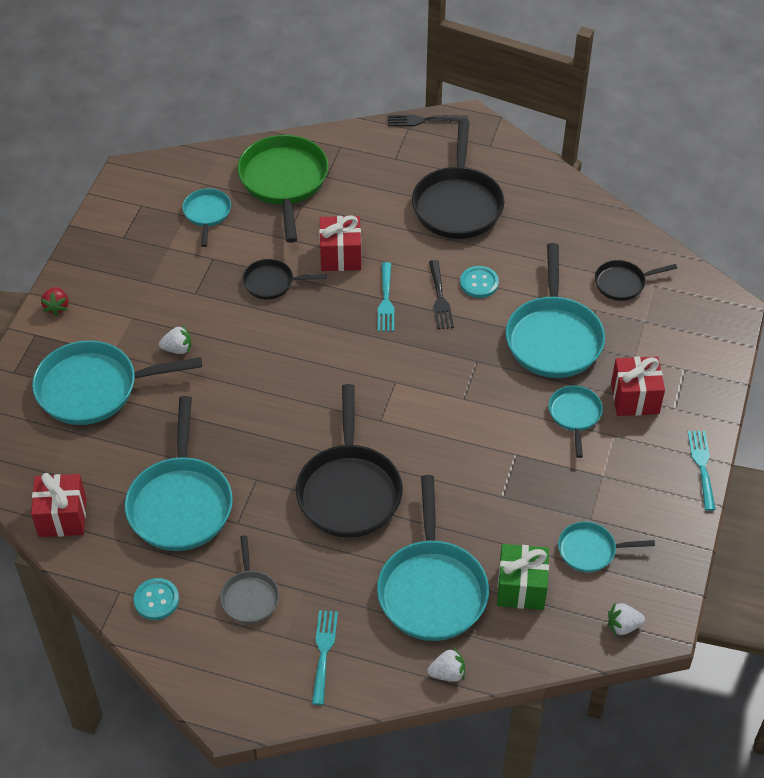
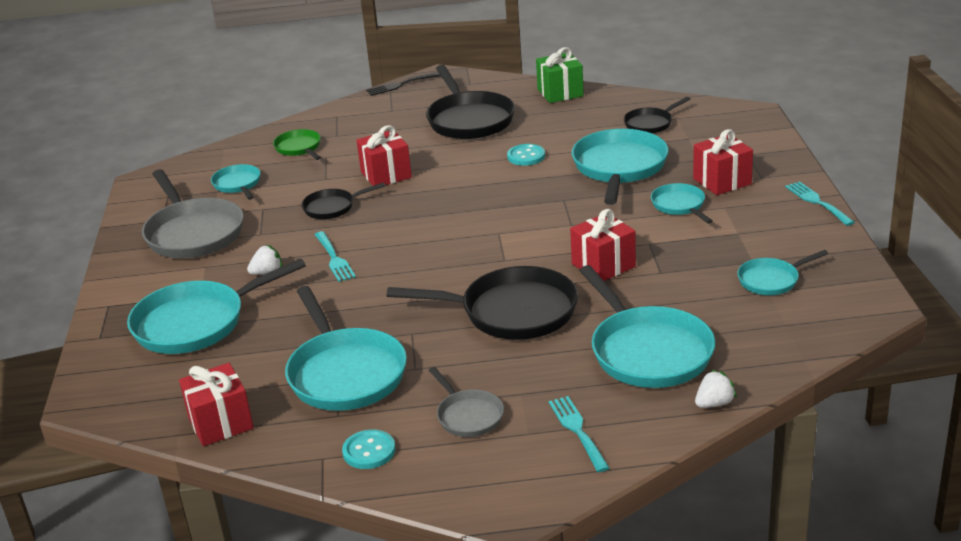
camera: 20 degrees left, 20 degrees down
(57, 307) = (121, 281): red strawberry -> none
(140, 267) = (193, 233): none -> grey pan
(284, 182) = (299, 148): green pan -> green pan, size x0.53
(349, 490) = (511, 312): black pan -> black pan turned 60 degrees counterclockwise
(386, 301) = (450, 188): turquoise fork -> turquoise fork (334, 259)
(440, 298) = (498, 174): black fork -> none
(459, 466) = (603, 265): none -> red gift
(521, 588) = (731, 323): green gift -> green gift (560, 93)
(553, 337) = (619, 168): turquoise pan -> turquoise pan turned 150 degrees counterclockwise
(623, 626) = (847, 317): white strawberry -> none

